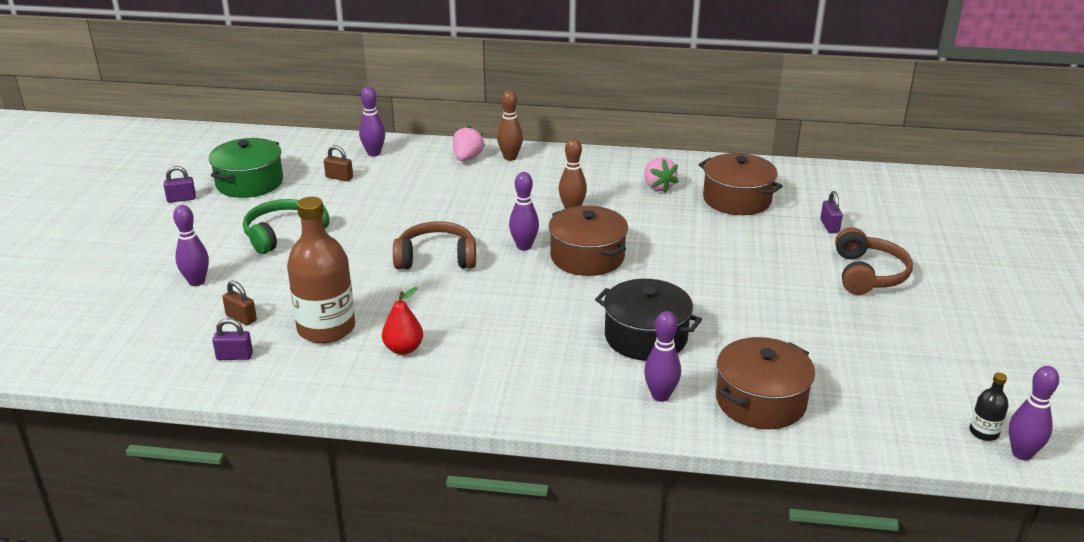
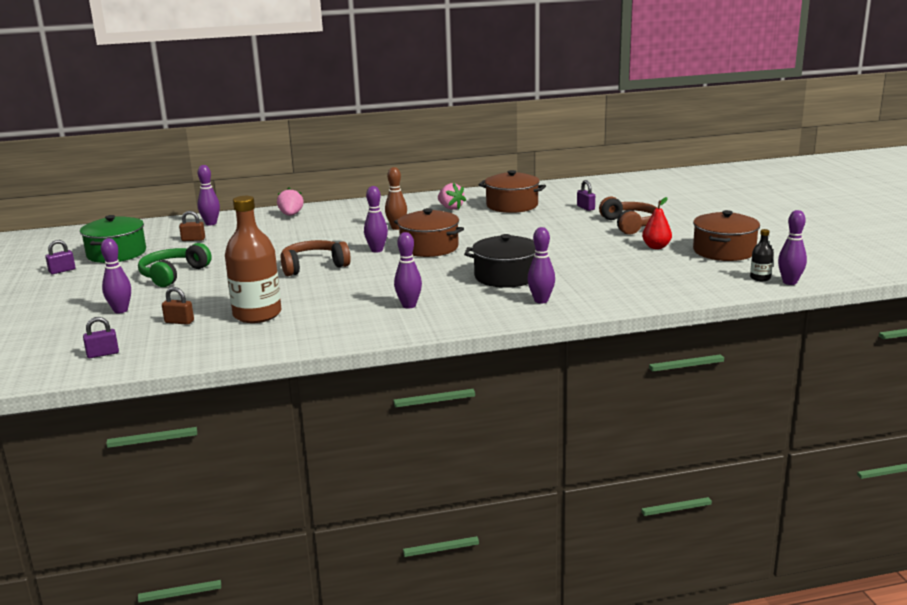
camera: 20 degrees left, 10 degrees down
(234, 356) = (193, 341): purple padlock -> purple padlock (103, 354)
(403, 349) = (330, 313): red pear -> red pear (656, 247)
(499, 360) = (409, 305): none -> purple bowling pin
(510, 157) = (325, 210): brown bowling pin -> none
(760, 401) = (610, 290): brown pot -> brown pot (724, 251)

